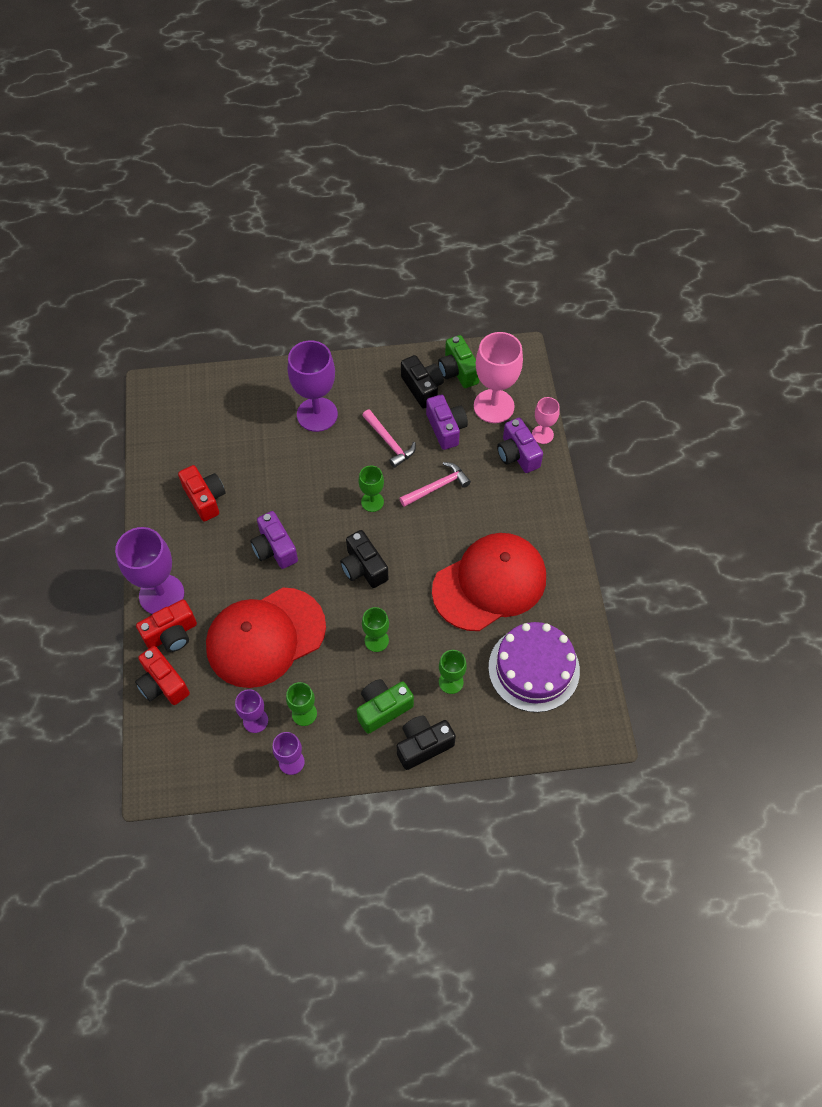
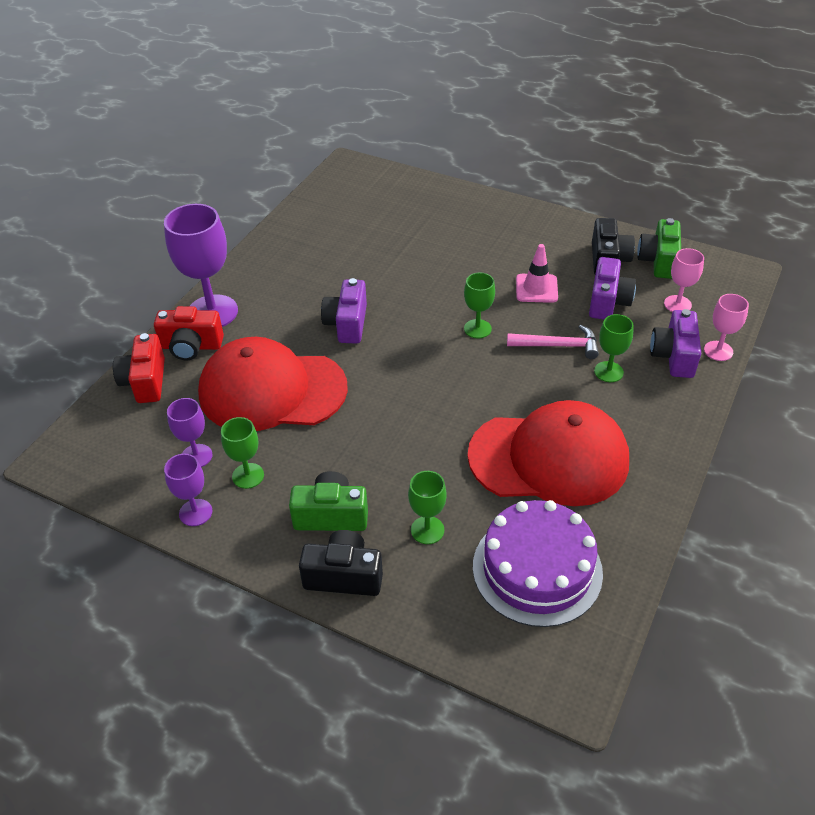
camera: 35 degrees right, 15 degrees down
(205, 498) = (319, 258): red camera -> none
(317, 414) = (481, 239): purple goblet -> none
(363, 568) = (421, 379): black camera -> none
(376, 640) = (379, 449): green goblet -> green goblet (608, 372)
(389, 442) = (536, 288): pink hammer -> pink traffic cone
(494, 406) = (677, 304): pink goblet -> pink goblet, size x0.53

